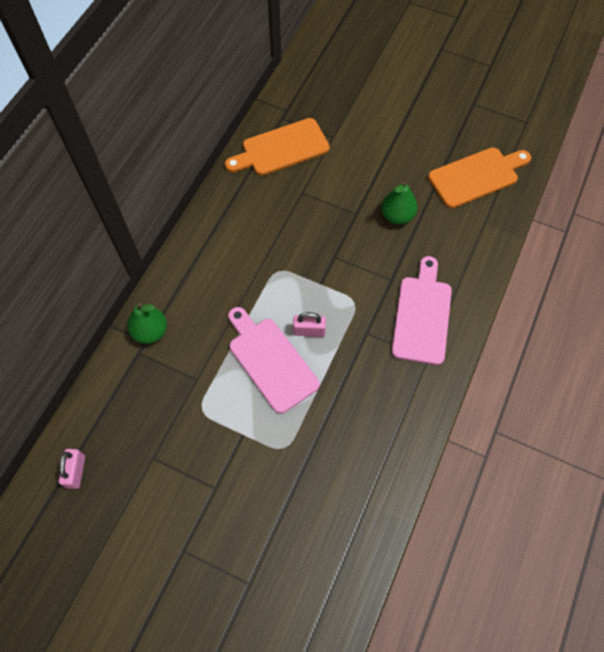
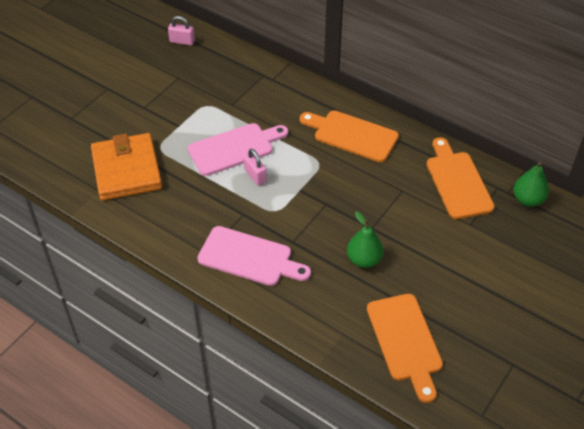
camera: 100 degrees right, 15 degrees down
(150, 331) = (280, 82): green pear -> green pear (528, 200)
(230, 245) = (352, 135): none -> orange cutting board
(309, 331) = (255, 175): pink padlock -> pink padlock turned 45 degrees counterclockwise
(328, 478) = (126, 170): none -> orange wallet

